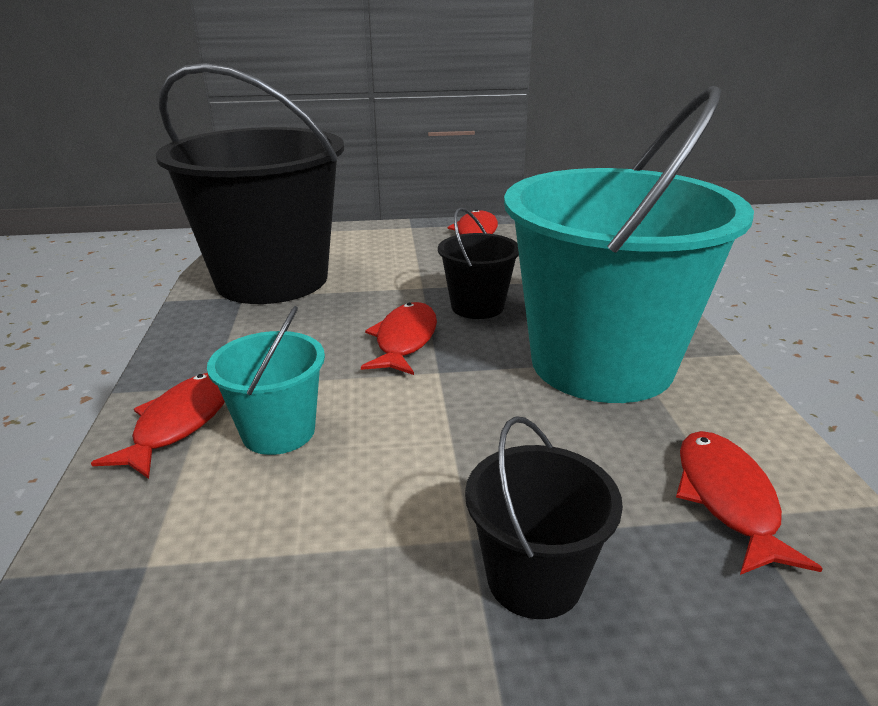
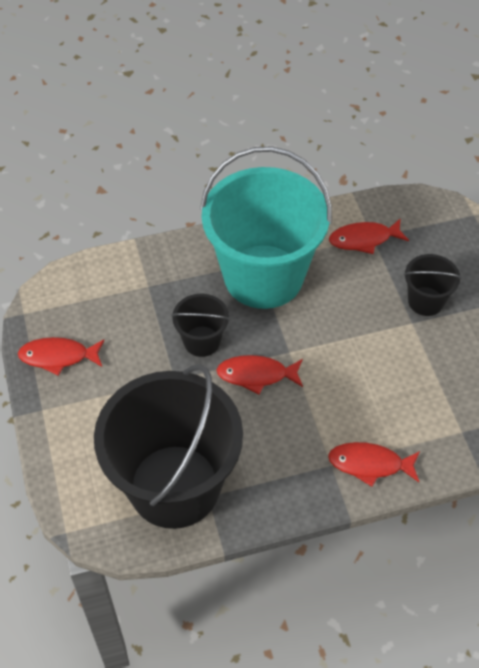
camera: 100 degrees left, 25 degrees up
(278, 431) = (364, 414): turquoise bucket -> none

